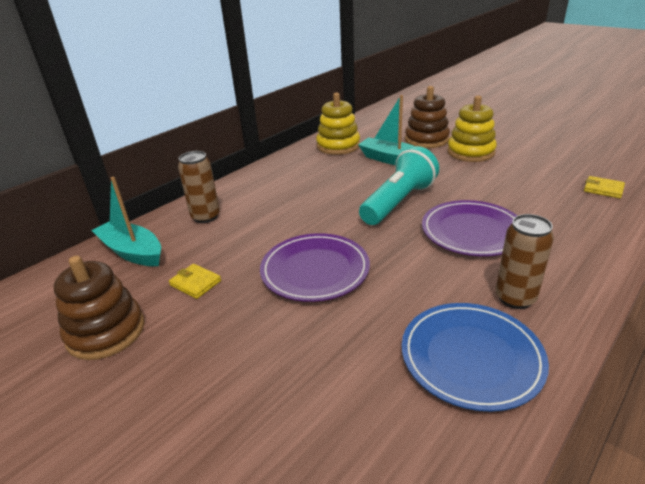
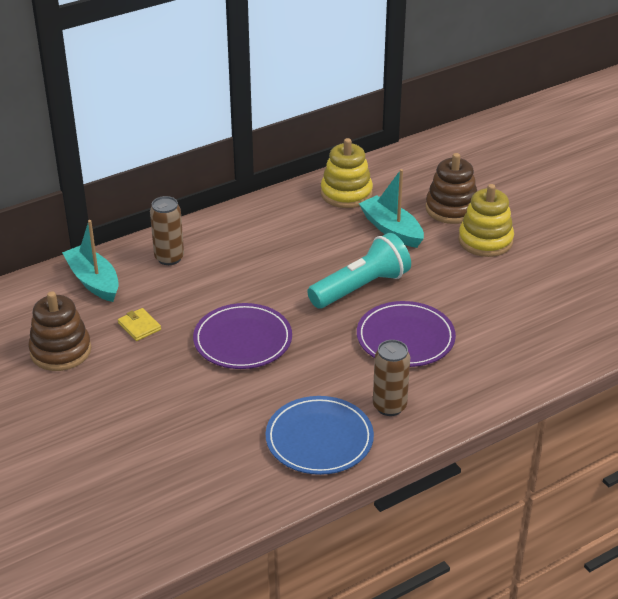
camera: 15 degrees right, 5 degrees up
(603, 189) = (577, 324): yellow wallet -> none

